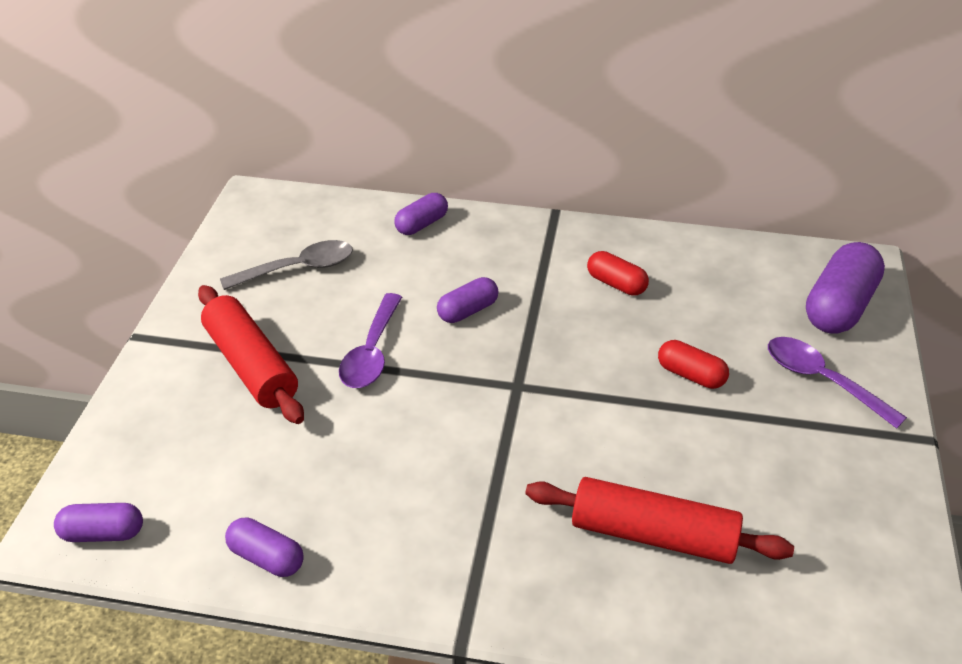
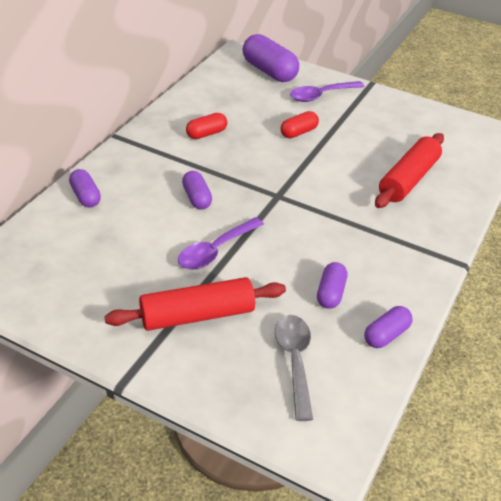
camera: 75 degrees left, 0 degrees up
(103, 533) = (341, 422): purple capsule -> purple capsule (330, 293)
(298, 269) = (95, 270): grey spoon -> grey spoon (294, 361)
(371, 352) = (215, 250): purple spoon -> purple spoon turned 105 degrees clockwise

